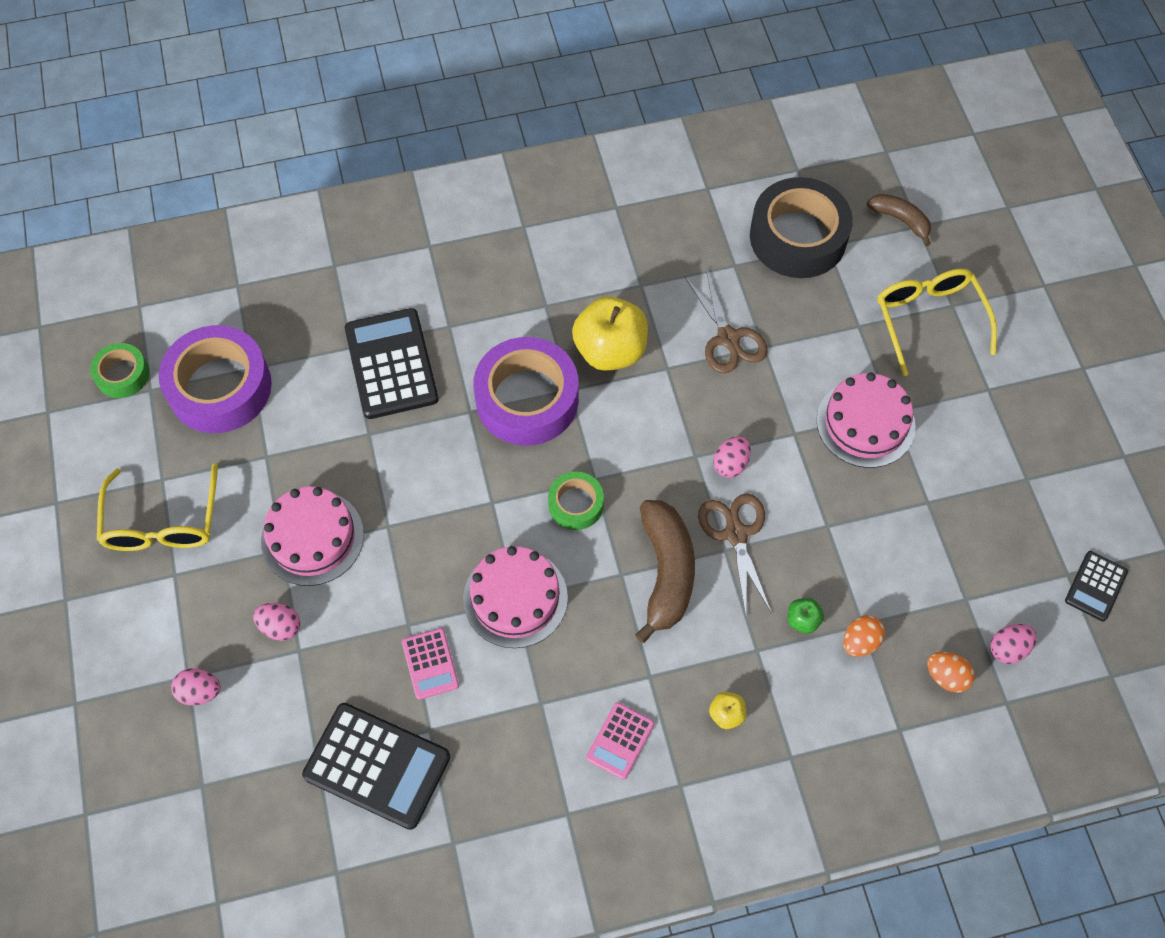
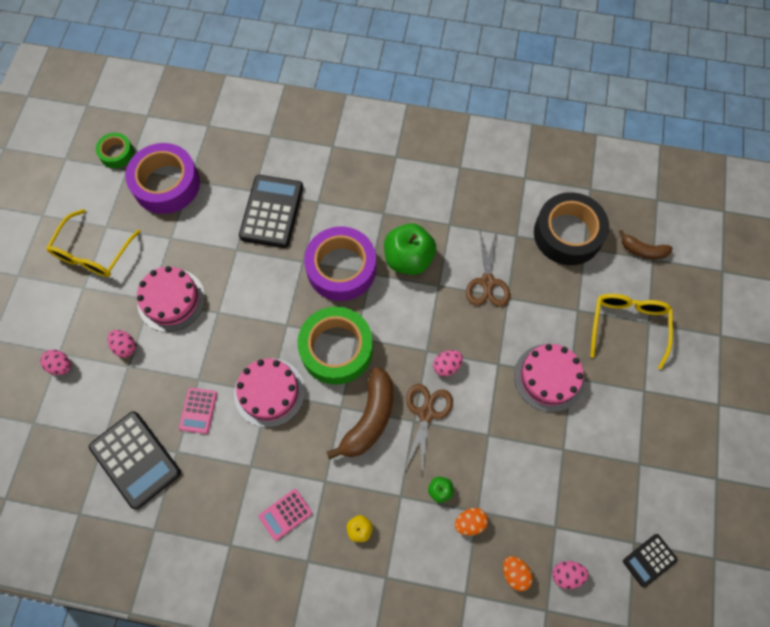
camera: 25 degrees right, 5 degrees up
(576, 504) = (336, 349): green tape -> green tape, size x1.93
(610, 350) = (408, 259): yellow apple -> green apple
(900, 220) = (643, 250): brown banana -> brown banana turned 135 degrees clockwise

